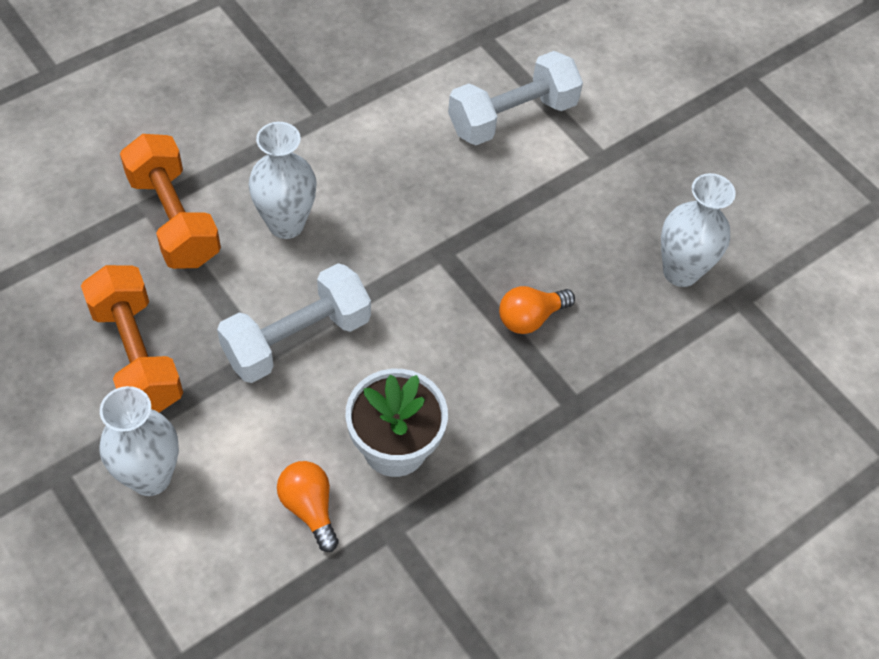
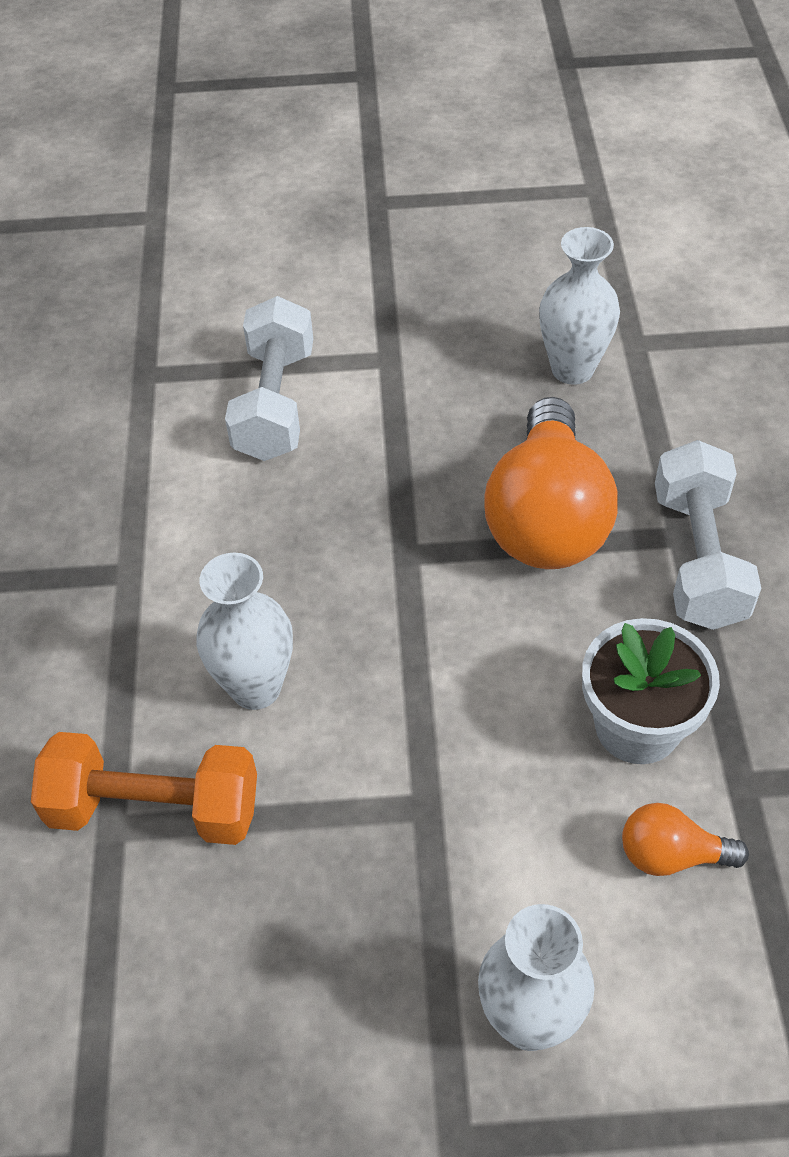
camera: 50 degrees left, 5 degrees down
(137, 355) = (334, 952): orange dumbbell -> none
(297, 339) = (428, 755): white dumbbell -> white dumbbell (698, 558)
(530, 318) = (547, 518): orange light bulb -> orange light bulb, size x2.14

